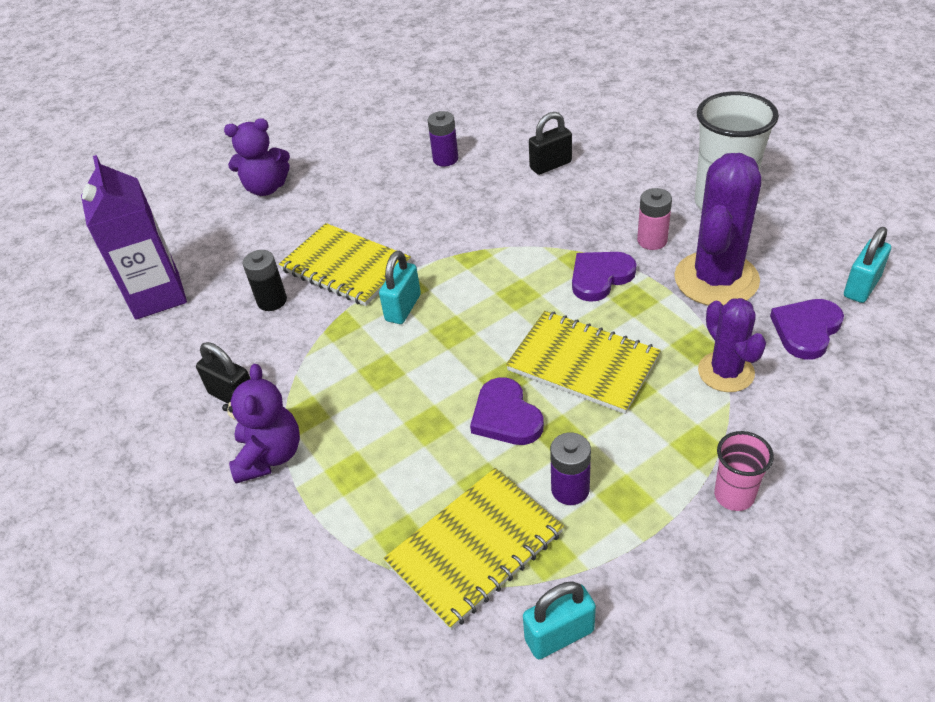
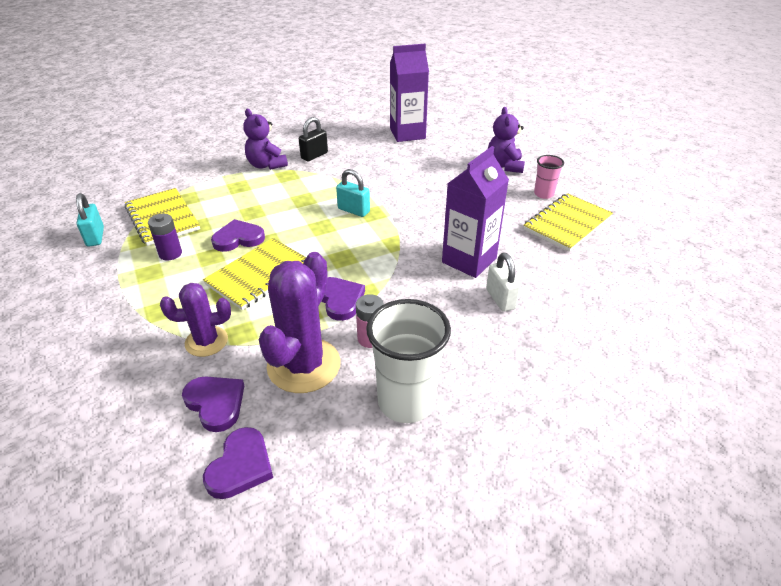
camera: 95 degrees right, 5 degrees down
(269, 456) = (266, 165): purple teddy bear -> purple teddy bear turned 45 degrees clockwise
(272, 301) = (384, 167): black battery -> none
(345, 267) = (405, 192): yellow notebook -> yellow notebook (567, 224)
(445, 159) = (523, 243): purple battery -> none
(490, 192) = (469, 260): none -> purple carton
(550, 165) = (500, 299): black padlock -> white padlock
(716, 279) = (304, 365): purple cactus -> purple cactus turned 75 degrees clockwise
(734, 495) = (112, 316): pink cup -> pink cup (543, 194)
(861, 287) = (240, 466): turquoise padlock -> purple heart

